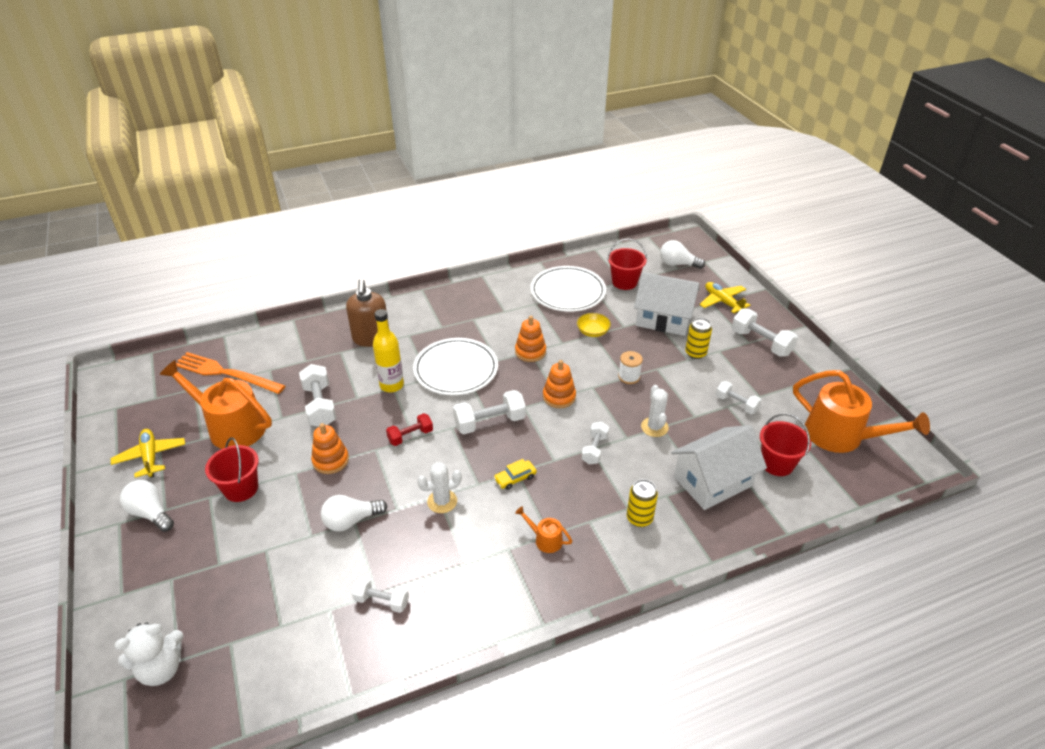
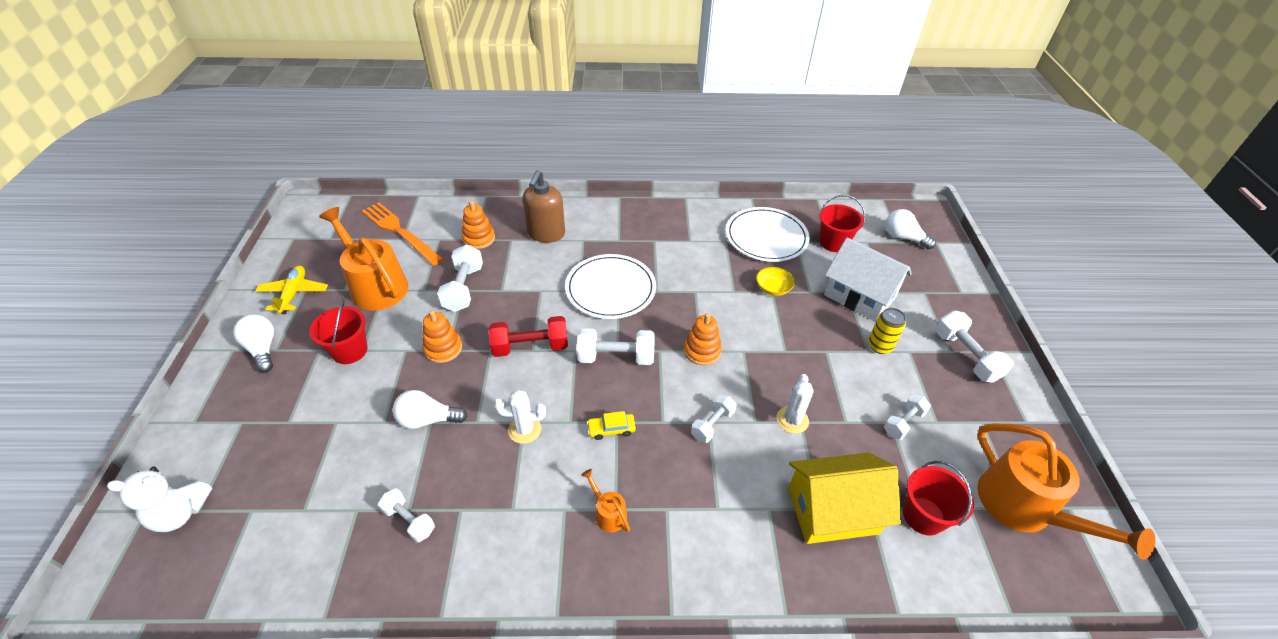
camera: 20 degrees right, 5 degrees up
(392, 385) = (540, 287): yellow bottle -> none
(410, 436) = (530, 347): red dumbbell -> red dumbbell, size x1.59
(530, 352) = (695, 292): orange stacking toy -> orange stacking toy (479, 239)
(629, 377) = (790, 351): white spool -> none
(639, 518) = (724, 526): yellow can -> none
(713, 481) = (832, 511): white house -> yellow house
(722, 302) = (938, 294): yellow plane -> none
(736, 404) = (903, 422): white dumbbell -> white dumbbell turned 75 degrees clockwise

